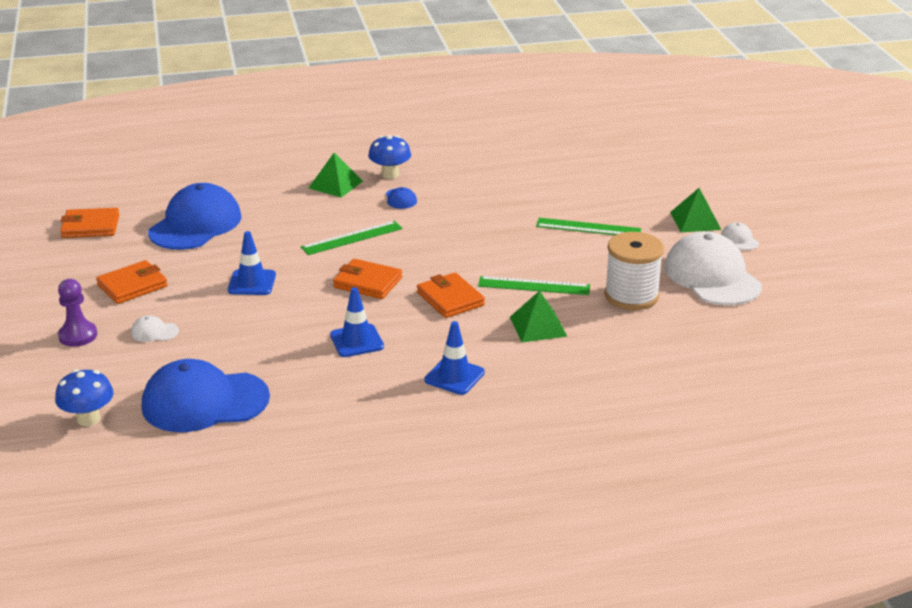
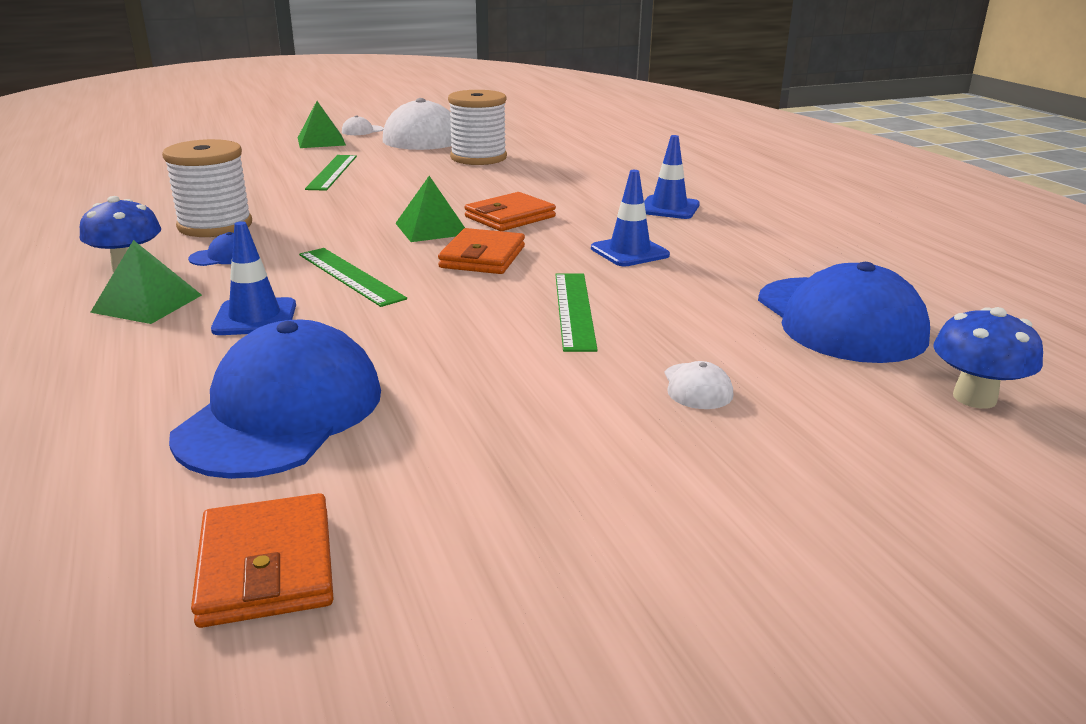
camera: 100 degrees left, 5 degrees down
(78, 335) = (762, 464): purple pawn -> none
(132, 286) = (551, 439): orange wallet -> none
(195, 224) = (281, 412): blue cap -> blue cap turned 90 degrees clockwise
(252, 283) = (505, 329): blue traffic cone -> blue traffic cone (255, 317)
(461, 192) = (215, 226): none -> white spool
(534, 286) = (468, 187): green ruler -> green ruler (574, 310)
(538, 326) = (551, 184): green pyramid -> green pyramid (431, 228)

